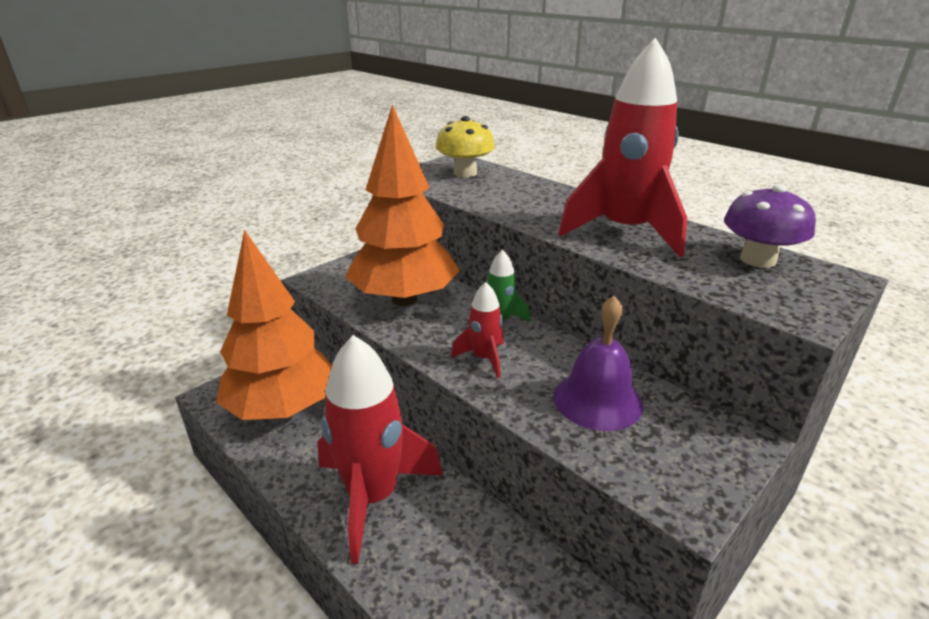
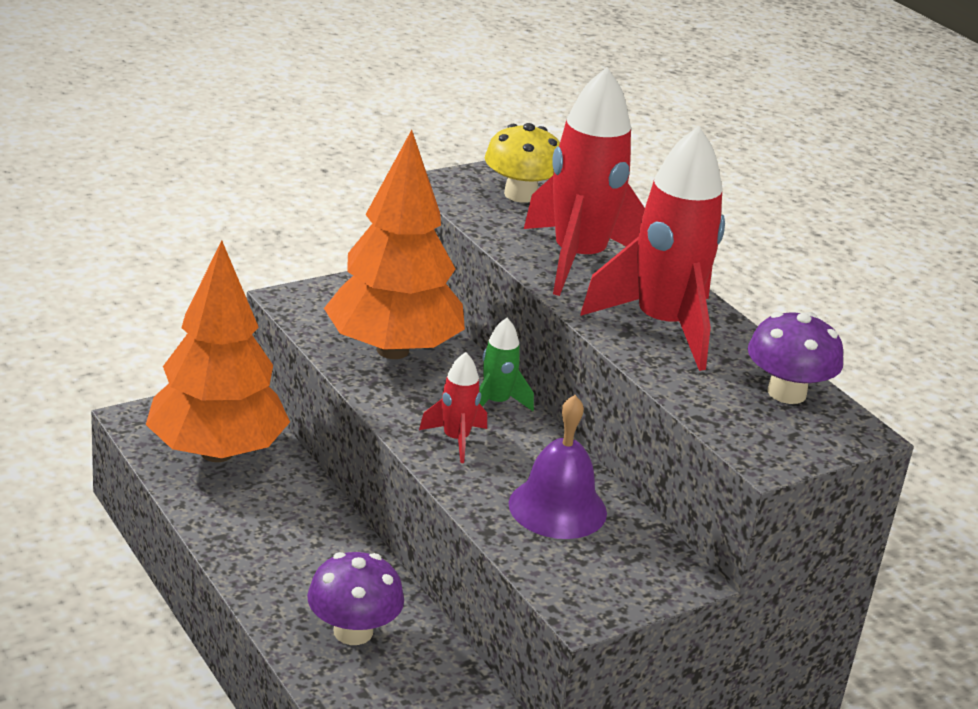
camera: 10 degrees right, 0 degrees up
(373, 497) = (296, 563): red rocket -> red rocket (578, 260)
(445, 558) = (353, 631): none -> purple mushroom

